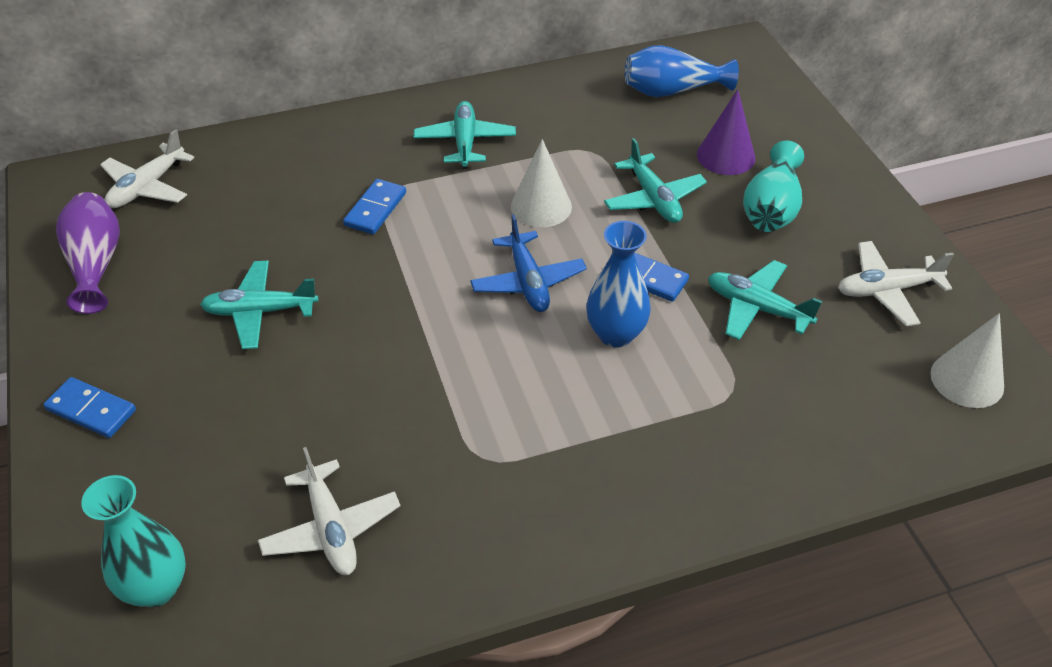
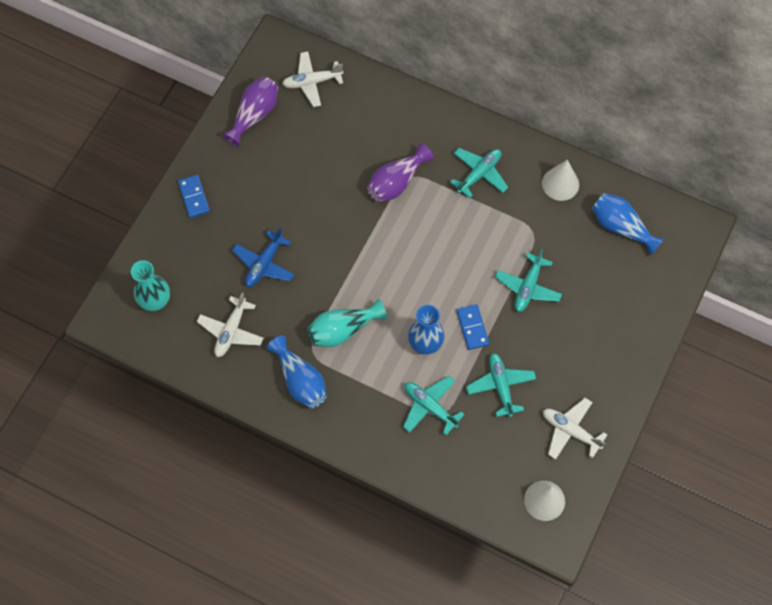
camera: 45 degrees right, 20 degrees up
(260, 311) = (296, 201): turquoise plane -> turquoise plane (430, 407)
(375, 209) = (396, 182): blue domino -> purple vase
(508, 506) = (300, 380): none -> blue vase
(528, 282) = (419, 283): blue plane -> blue plane (264, 264)
(541, 206) = (471, 246): white cone -> white cone (560, 184)
(726, 156) = (595, 292): purple cone -> none
(771, 209) = (576, 342): turquoise vase -> turquoise vase (343, 330)

